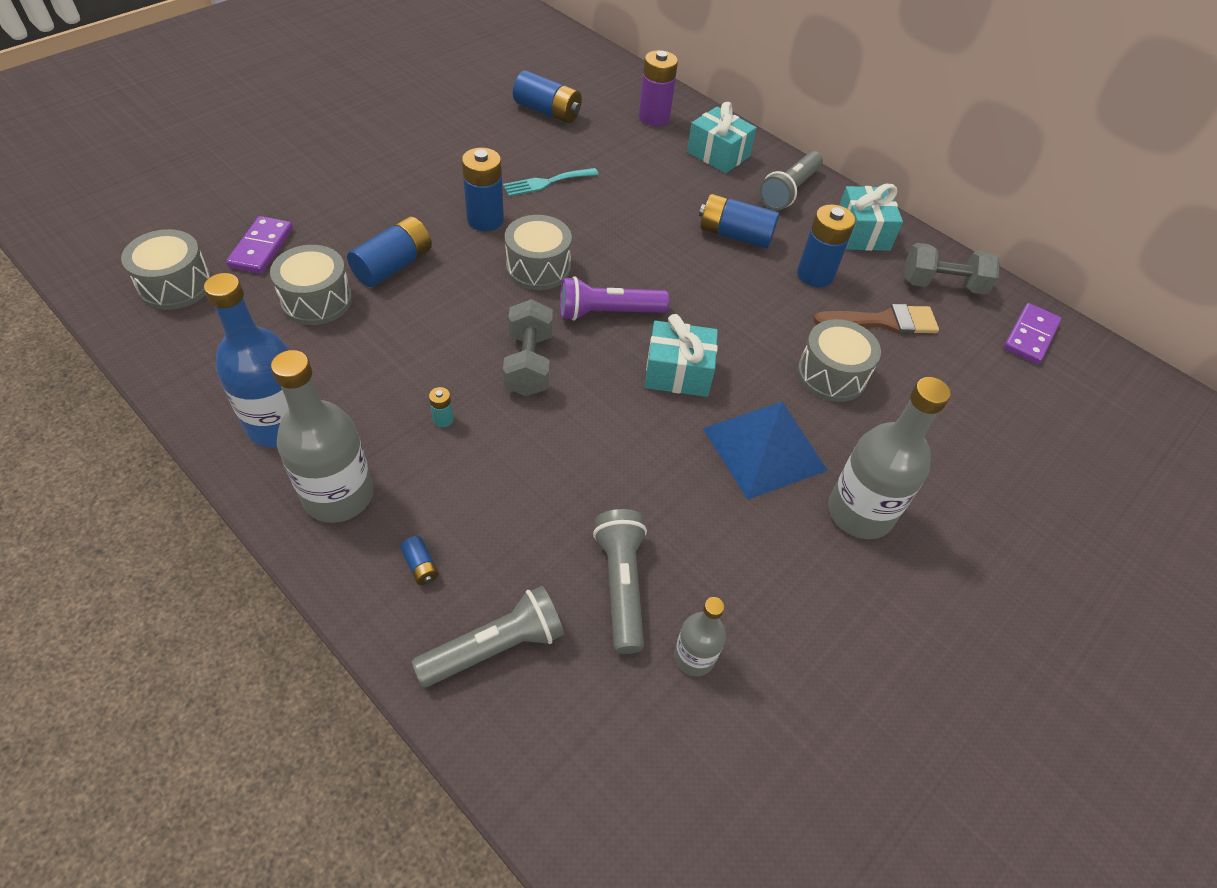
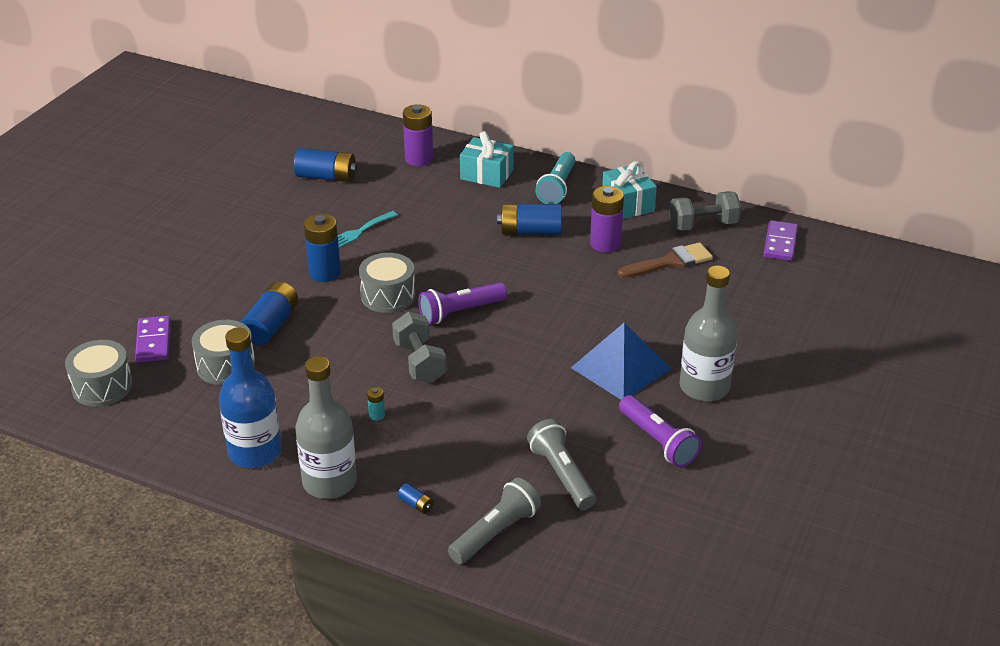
camera: 15 degrees left, 15 degrees down
(678, 373) = (534, 337): turquoise gift -> none
(694, 657) = (631, 499): grey bottle -> none
(767, 576) = (658, 441): none -> purple flashlight
(789, 191) = (557, 187): grey flashlight -> turquoise flashlight
(815, 275) = (605, 244): blue battery -> purple battery
(831, 374) = (647, 308): grey drum -> none

